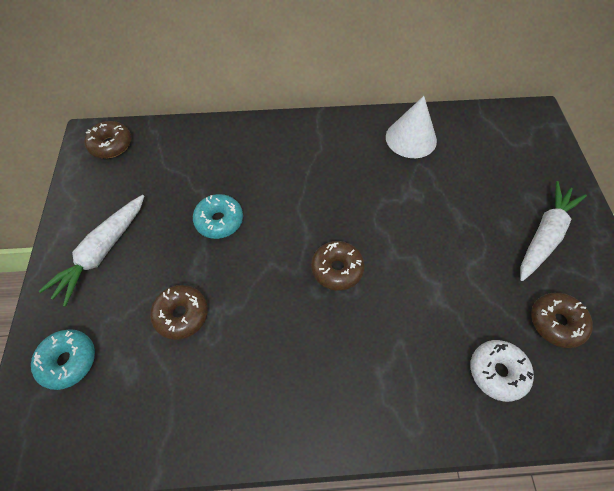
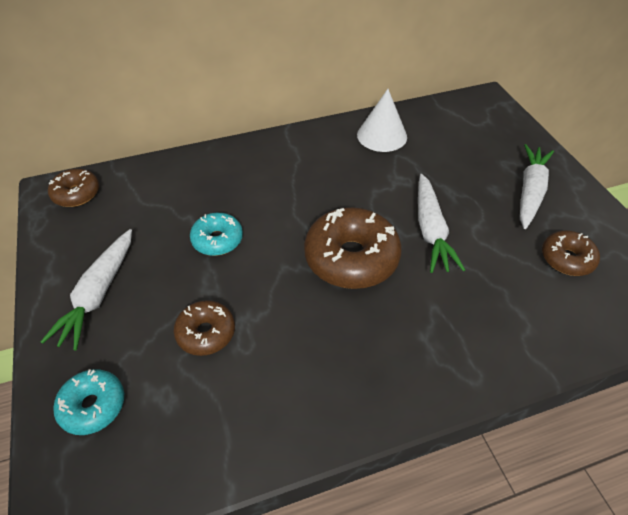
camera: 15 degrees left, 10 degrees down
(337, 269) = (351, 258): brown donut -> brown donut, size x1.78
(425, 257) = (431, 230): none -> white carrot
(497, 372) = (531, 311): white donut -> none

